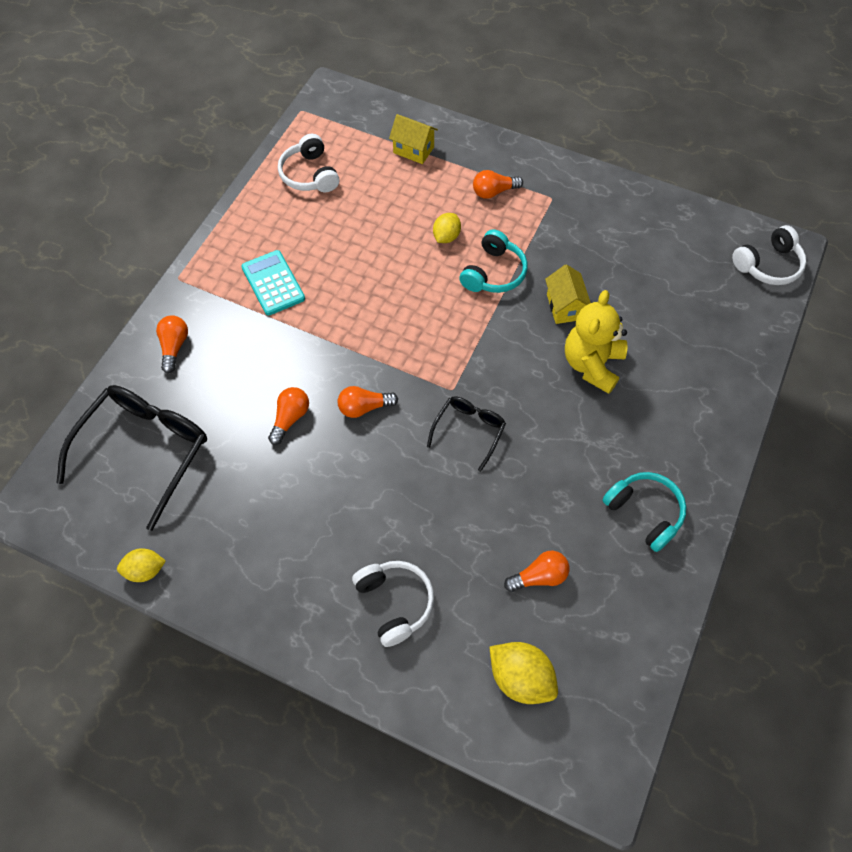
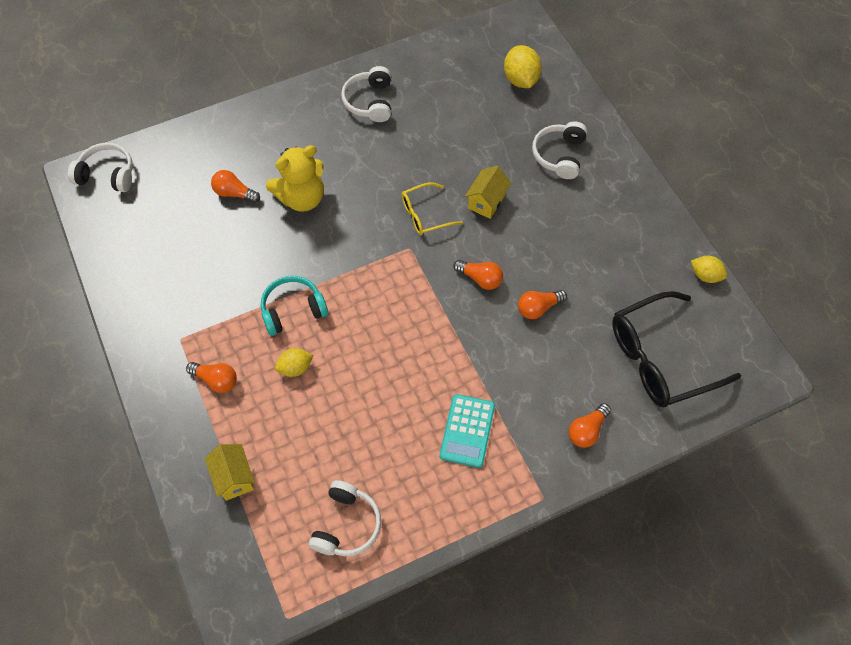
camera: 140 degrees left, 0 degrees up
(469, 431) = (425, 215): black glasses -> yellow glasses
(539, 576) = (464, 113): orange light bulb -> orange light bulb (234, 193)
(564, 307) = (273, 248): yellow house -> yellow house (486, 202)
(644, 512) = (370, 101): turquoise headphones -> white headphones

